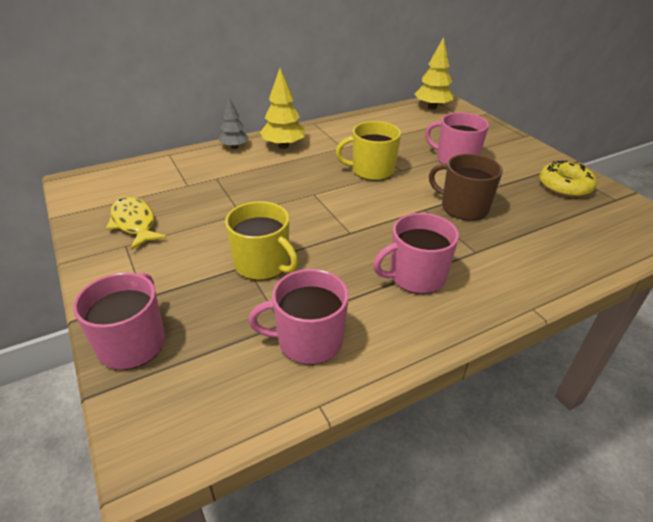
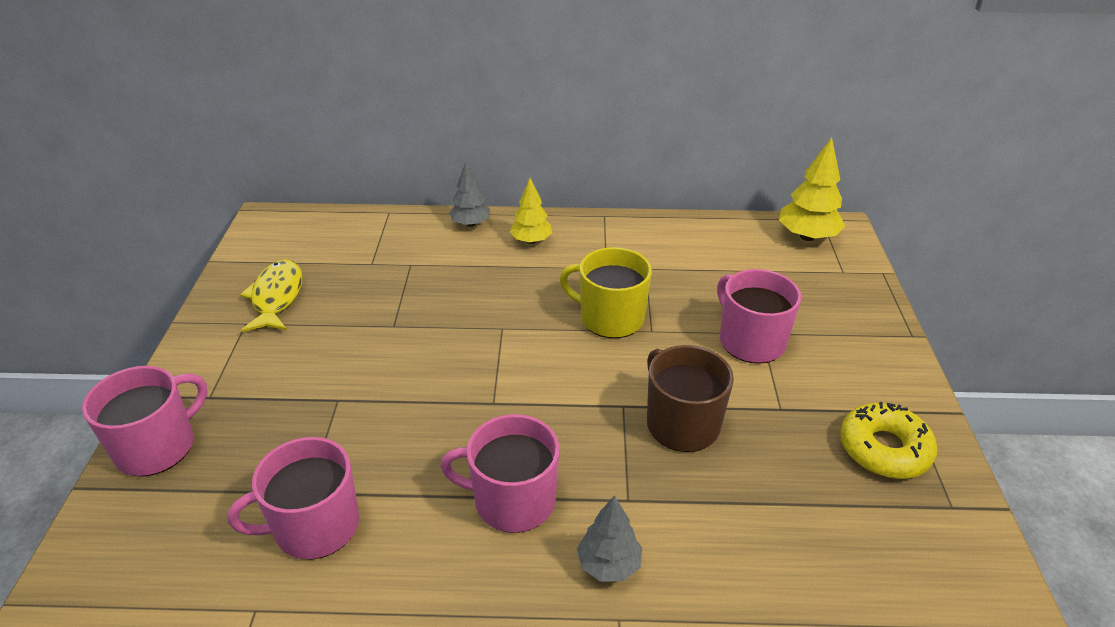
camera: 30 degrees right, 0 degrees up
(263, 264) = (356, 405): yellow mug -> none
(283, 146) = (531, 241): yellow tree -> yellow tree, size x0.66
(308, 340) = (314, 526): pink mug -> pink mug turned 45 degrees counterclockwise
(500, 285) = (608, 564): none -> grey tree

